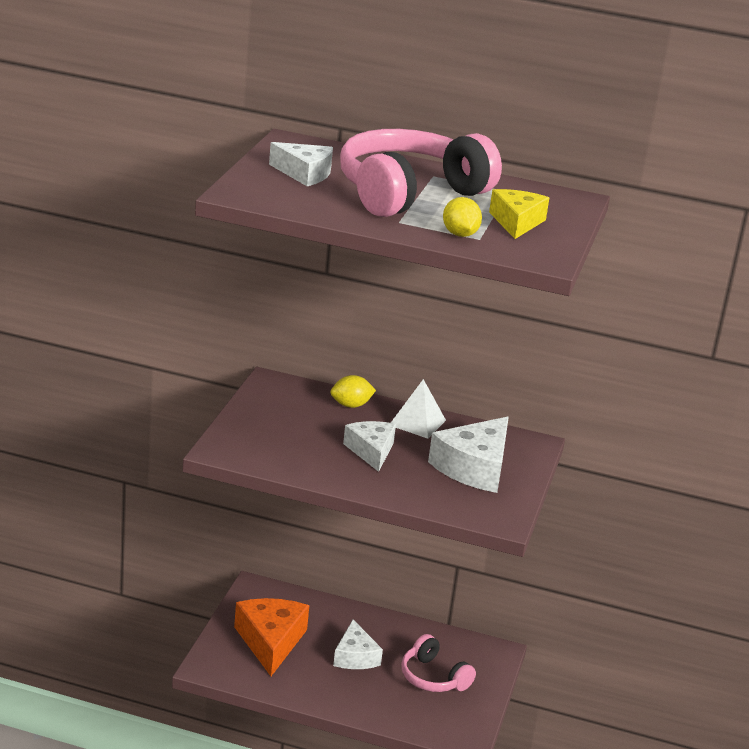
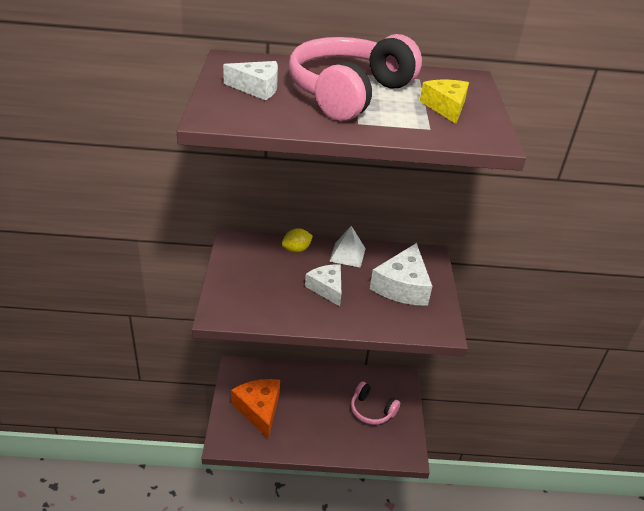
camera: 15 degrees left, 10 degrees up
(355, 656) = (317, 407): white cheese -> none
(460, 234) = (413, 127): yellow lemon -> none

